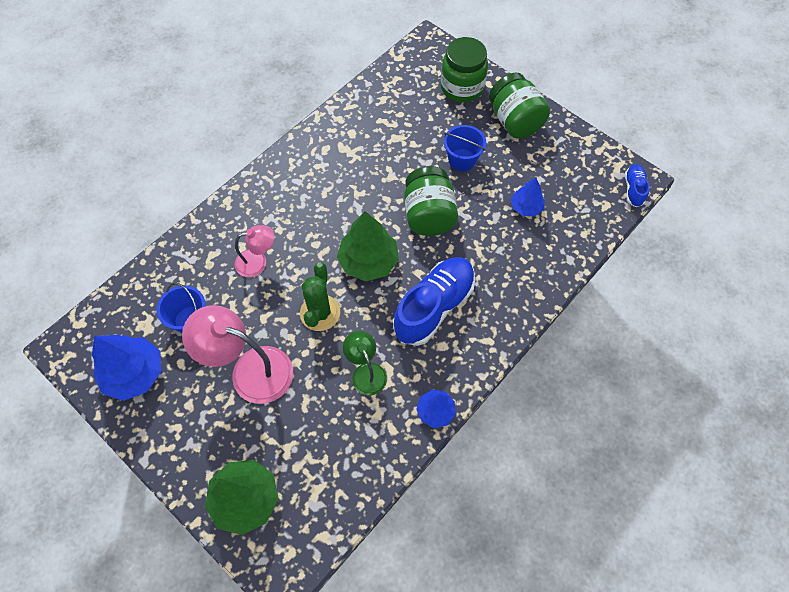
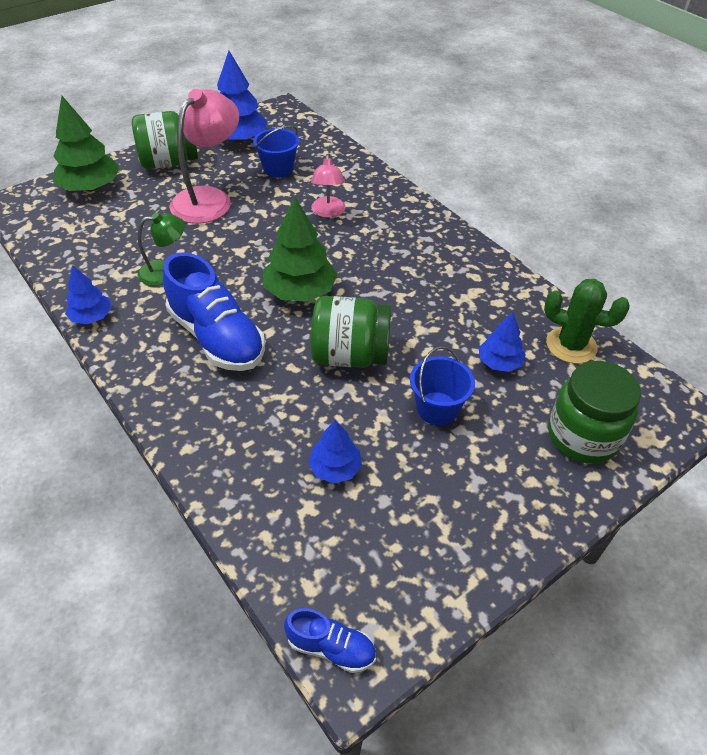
camera: 100 degrees right, 15 degrees down
(320, 313) = (250, 248): green cactus -> green cactus (571, 345)
(412, 130) = (499, 362): none -> blue tree
(515, 121) = (508, 494): green jar -> green jar (169, 162)

